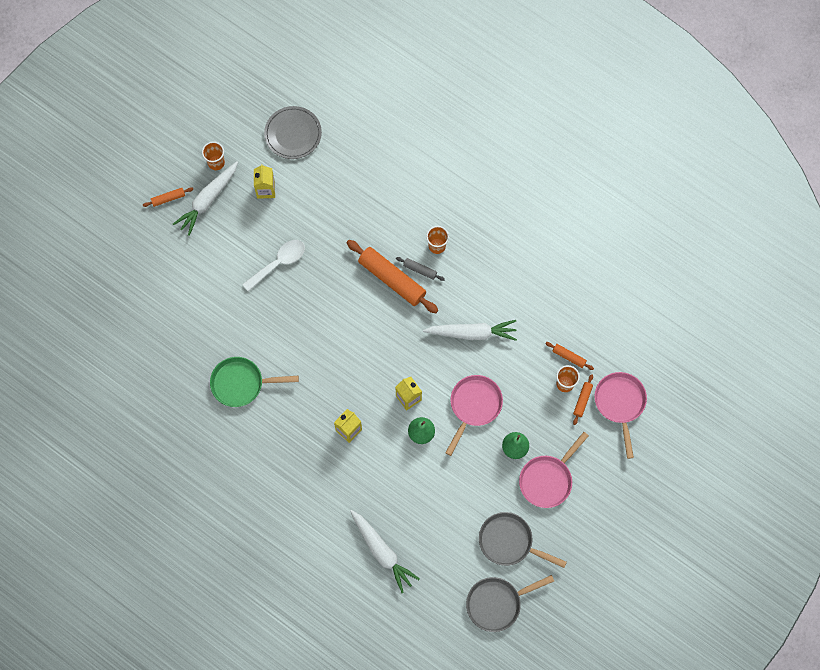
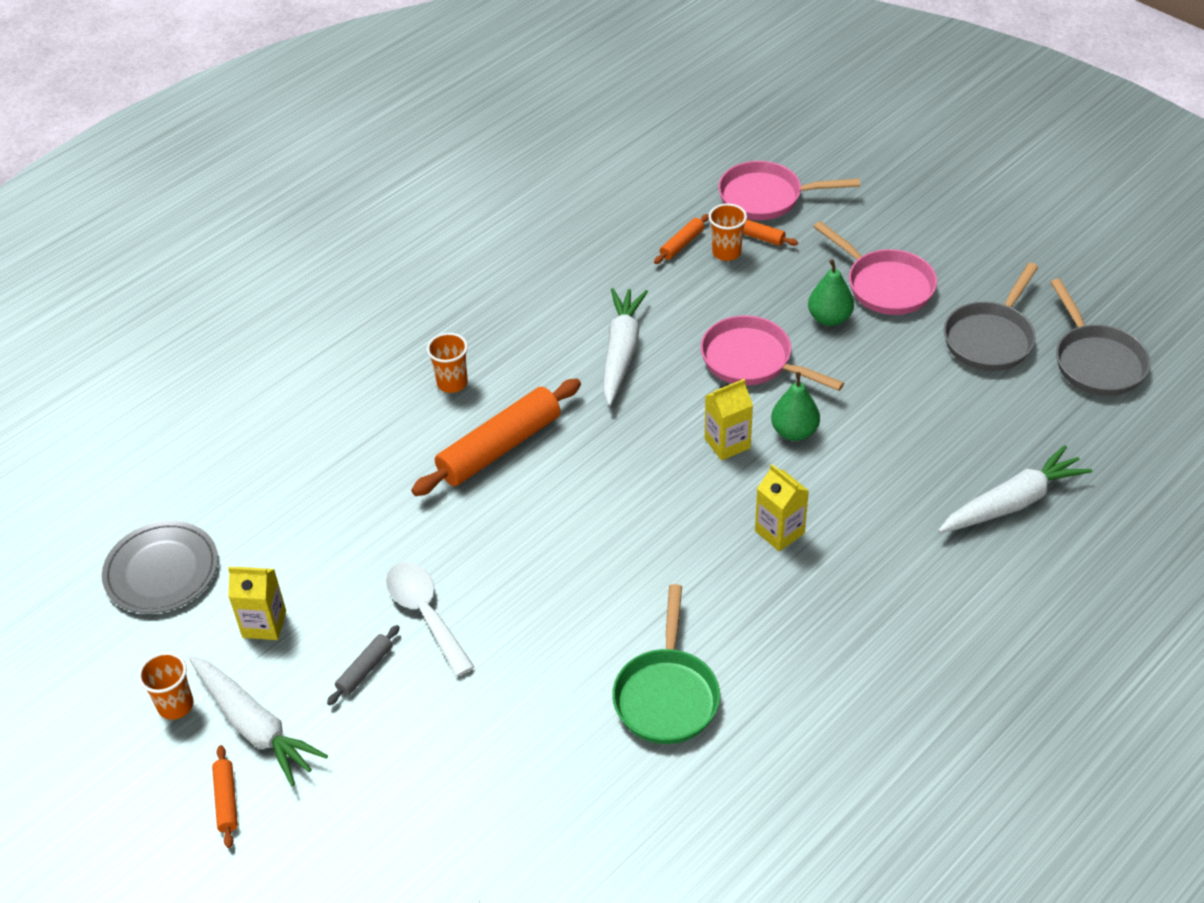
camera: 80 degrees left, 25 degrees down
(420, 270) = (491, 409): grey rolling pin -> grey rolling pin (365, 670)

